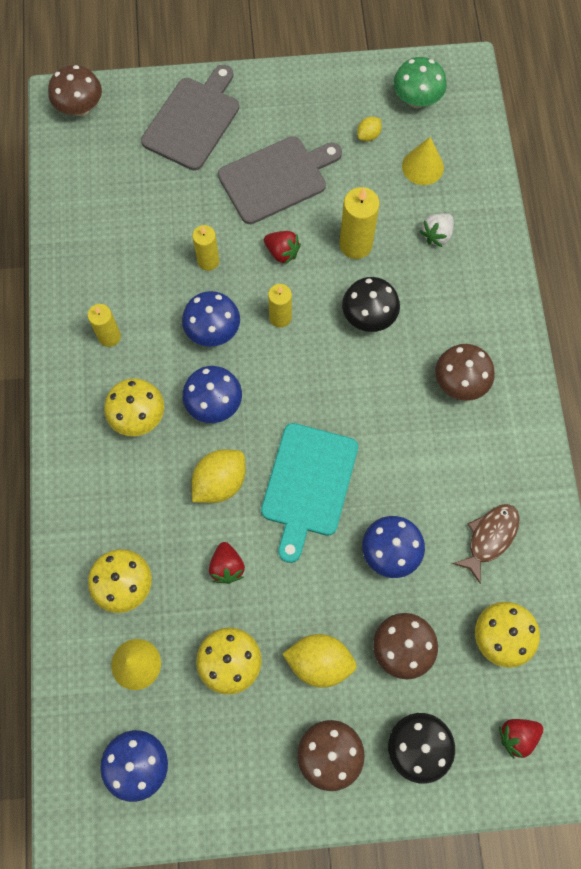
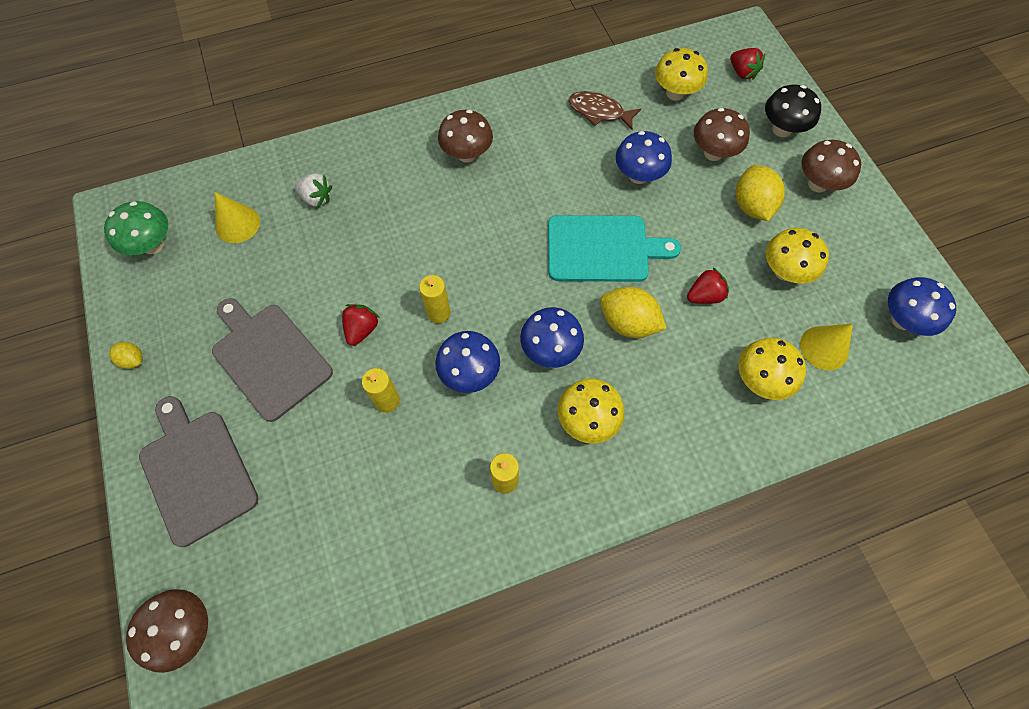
camera: 105 degrees left, 5 degrees down
(193, 120) = (197, 472): grey cutting board -> grey cutting board turned 45 degrees clockwise
(355, 245) = (340, 264): yellow candle -> none
(368, 135) = (203, 280): yellow lemon -> yellow lemon (133, 360)
(368, 316) = (418, 236): black mushroom -> none

